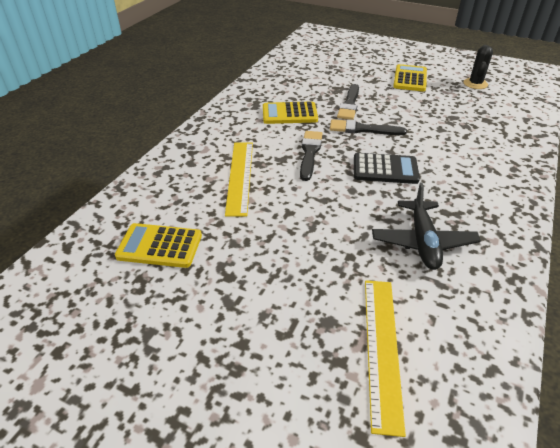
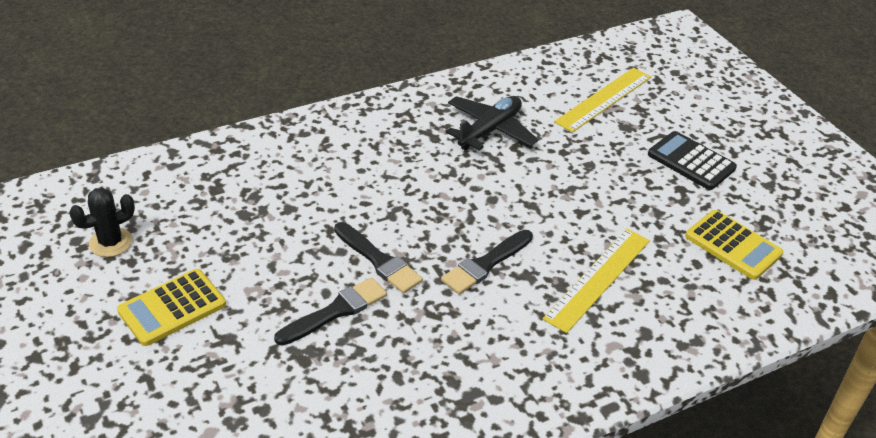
camera: 145 degrees left, 0 degrees up
(289, 114) = (440, 344): yellow calculator -> none
(385, 169) = (429, 200): black calculator -> black calculator (691, 161)

